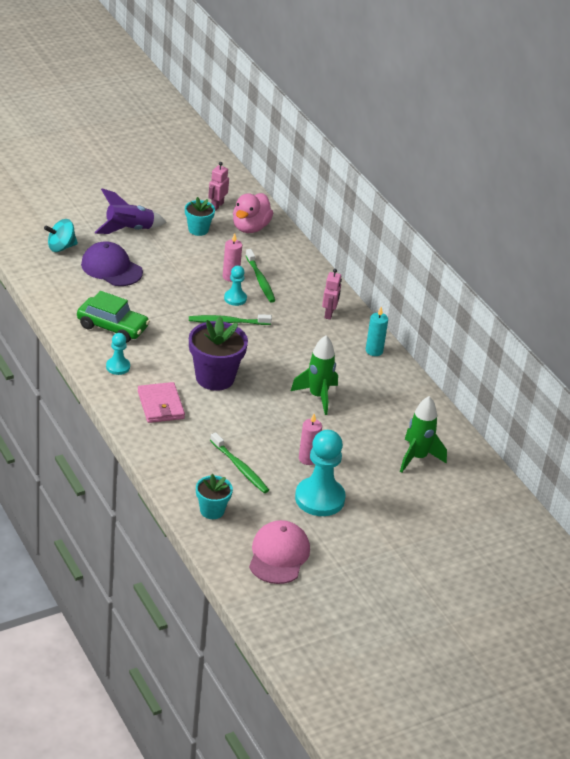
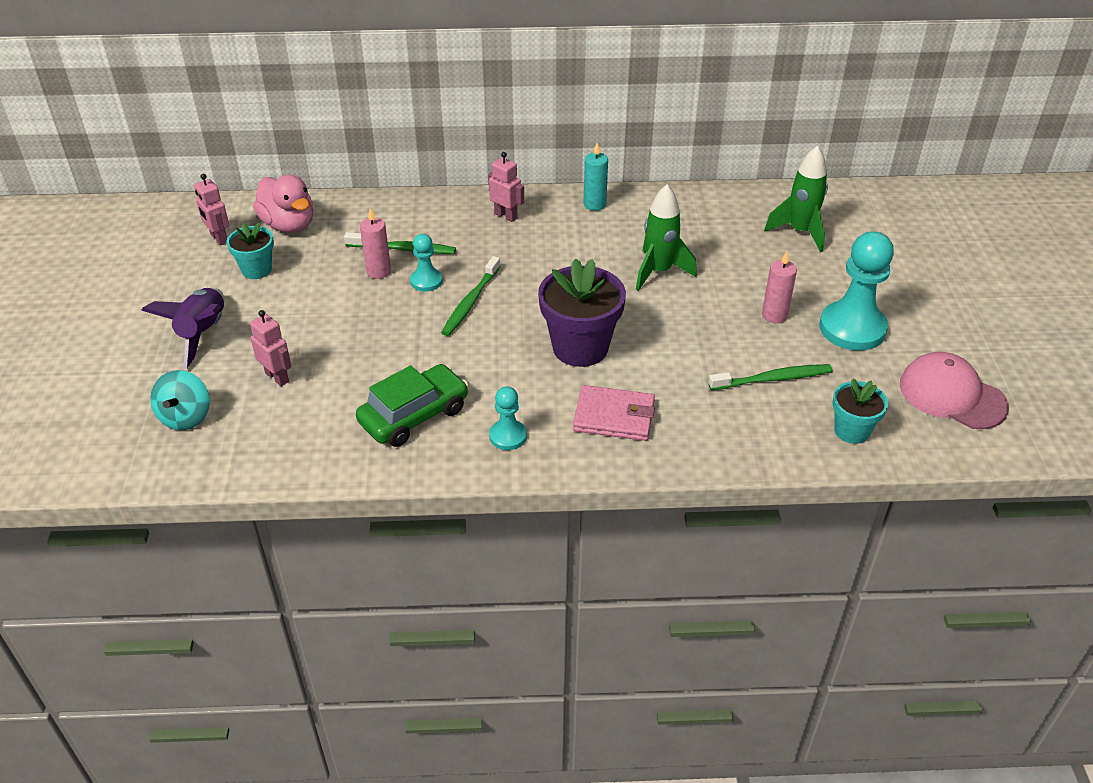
camera: 60 degrees left, 5 degrees up
(111, 268) = (277, 377): purple cap -> pink robot

